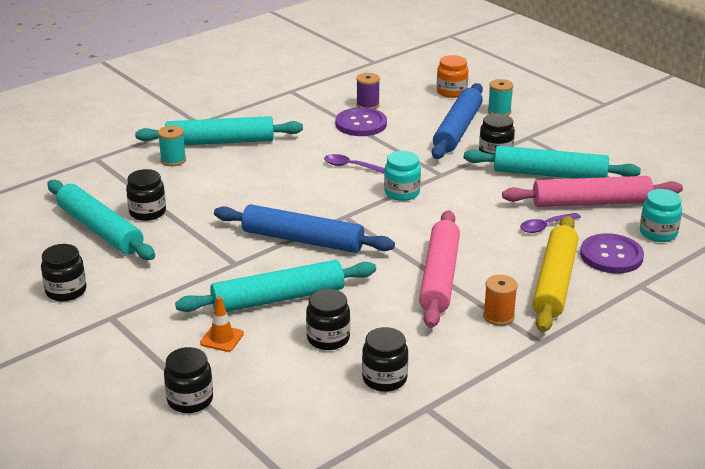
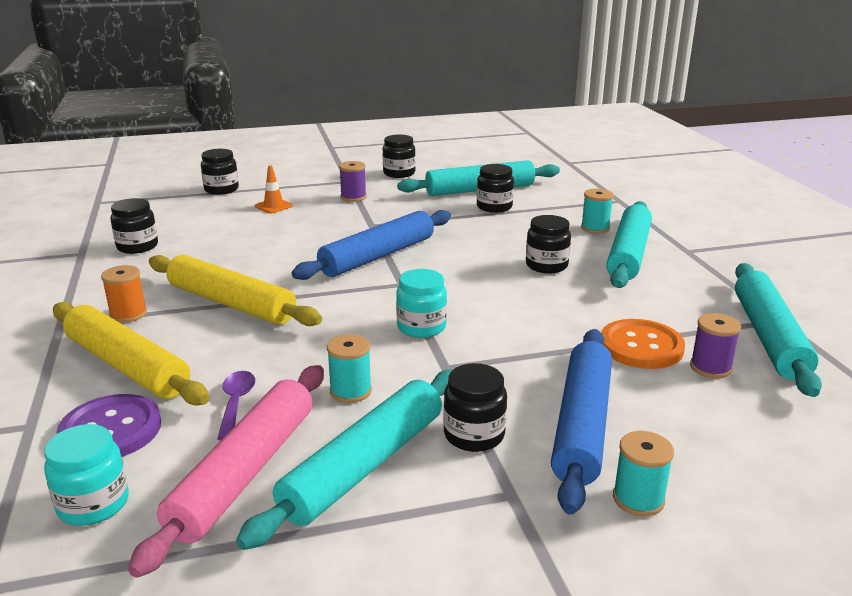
camera: 115 degrees right, 5 degrees down
(164, 297) = (353, 197): none -> purple spool
(278, 298) = (297, 231): turquoise rolling pin -> turquoise rolling pin (768, 337)
(328, 338) = (217, 238): black jar -> black jar (546, 265)
(349, 166) = (517, 311): purple spoon -> none
(361, 124) = (641, 346): purple button -> orange button
(439, 277) = (231, 303): pink rolling pin -> yellow rolling pin
(451, 92) = (751, 469): orange jar -> none
(457, 129) = (582, 425): blue rolling pin -> blue rolling pin turned 60 degrees clockwise
(495, 196) = (350, 391): none -> turquoise spool

